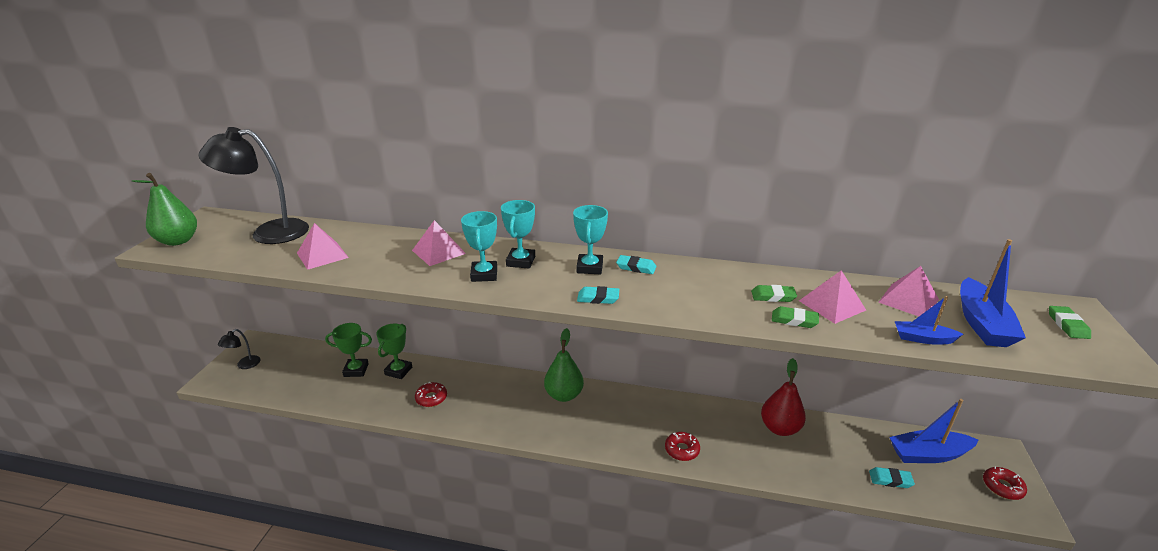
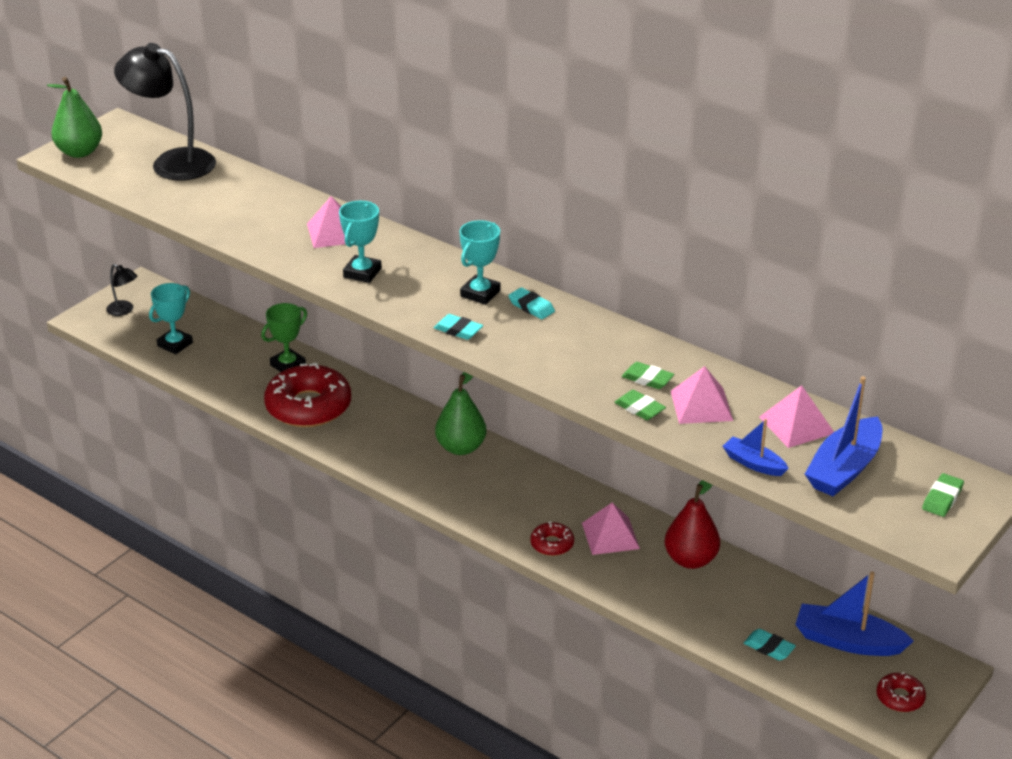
camera: 25 degrees right, 5 degrees up
(244, 365) = (124, 310): black lamp -> black lamp turned 105 degrees counterclockwise
(322, 255) = (213, 206): pink pyramid -> pink pyramid (610, 535)
(356, 370) = (241, 351): green trophy -> none
(431, 398) = (308, 407): red donut -> red donut, size x2.17
(521, 261) = (412, 267): turquoise trophy -> turquoise trophy (175, 344)

